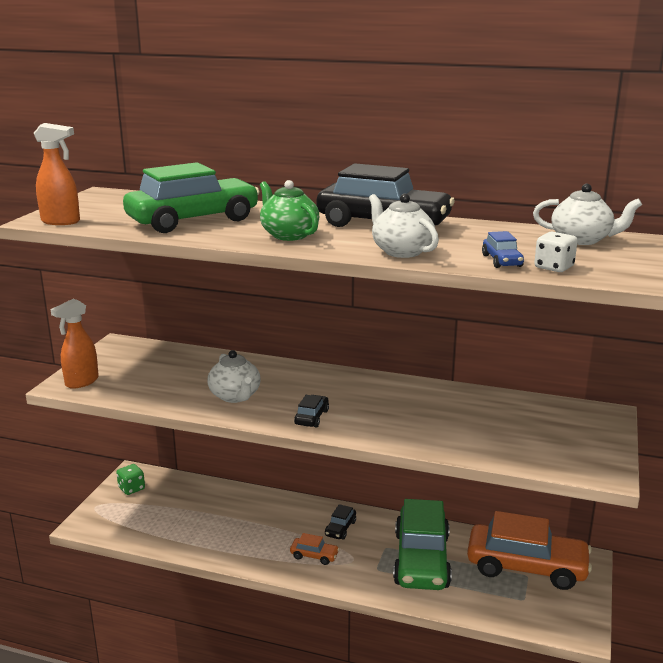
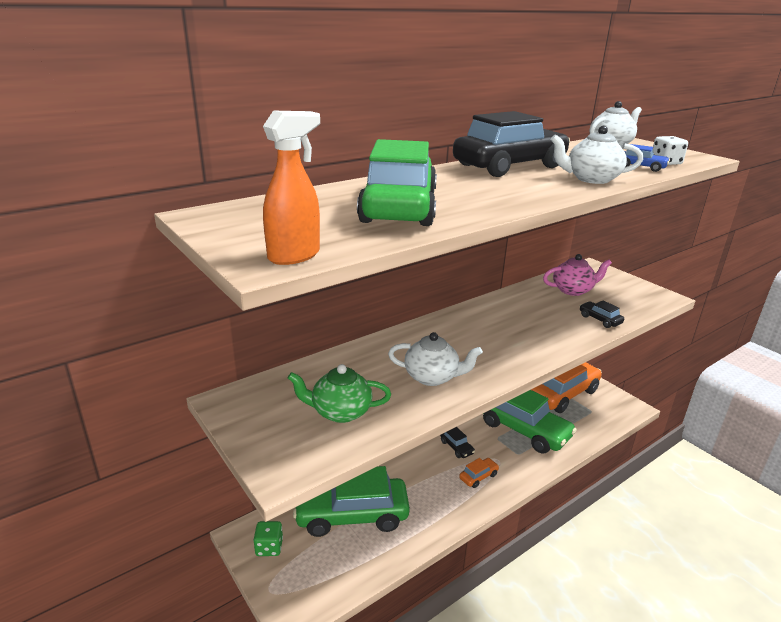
camera: 55 degrees left, 5 degrees up
(81, 382) = (290, 456): orange spray bottle -> none
(197, 509) = (351, 515): none -> green car
(289, 235) = (502, 192): green teapot -> green teapot (340, 412)
(311, 417) = (507, 357): black car -> black car (600, 319)
(516, 416) = (573, 290): none -> pink teapot

